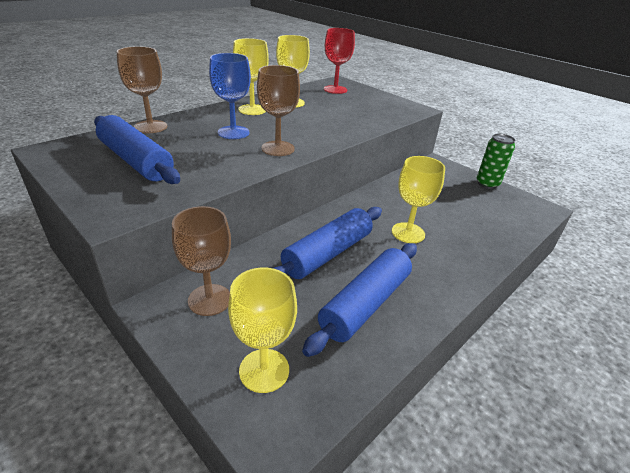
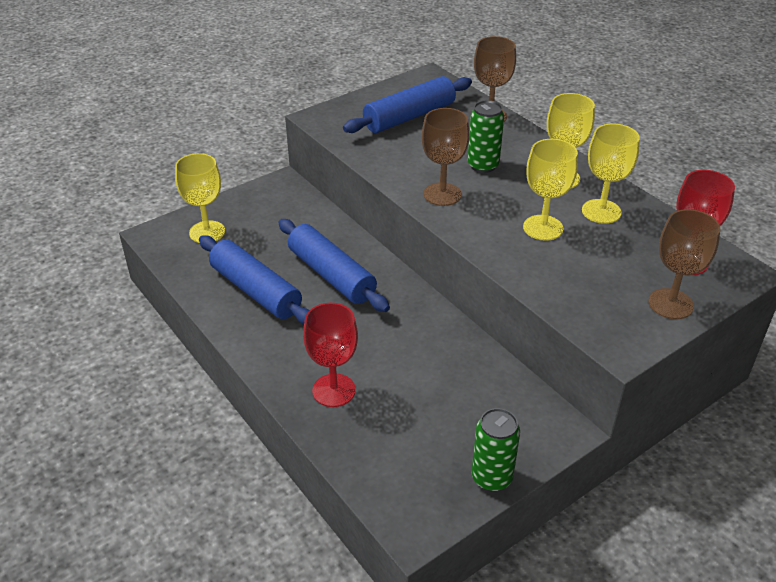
camera: 100 degrees right, 5 degrees up
(209, 300) = (283, 206): brown goblet -> brown goblet (670, 304)
(233, 132) = (483, 165): blue goblet -> green can
(408, 233) = (361, 344): yellow goblet -> yellow goblet (543, 228)
(463, 243) = (334, 390): none -> red goblet

